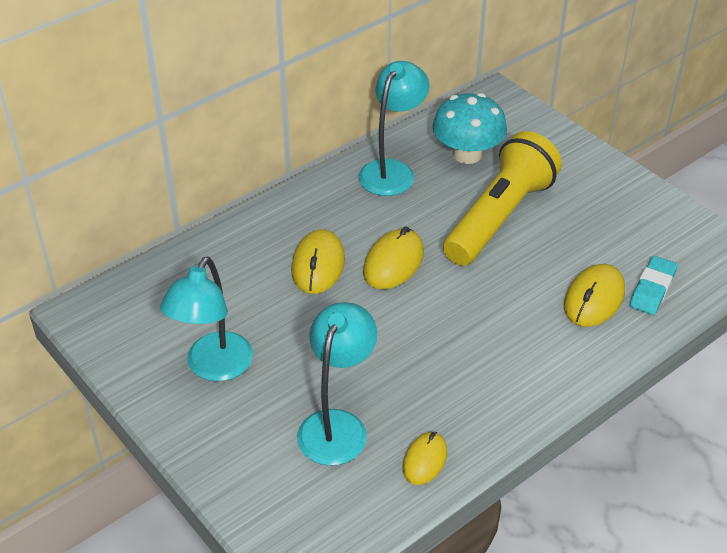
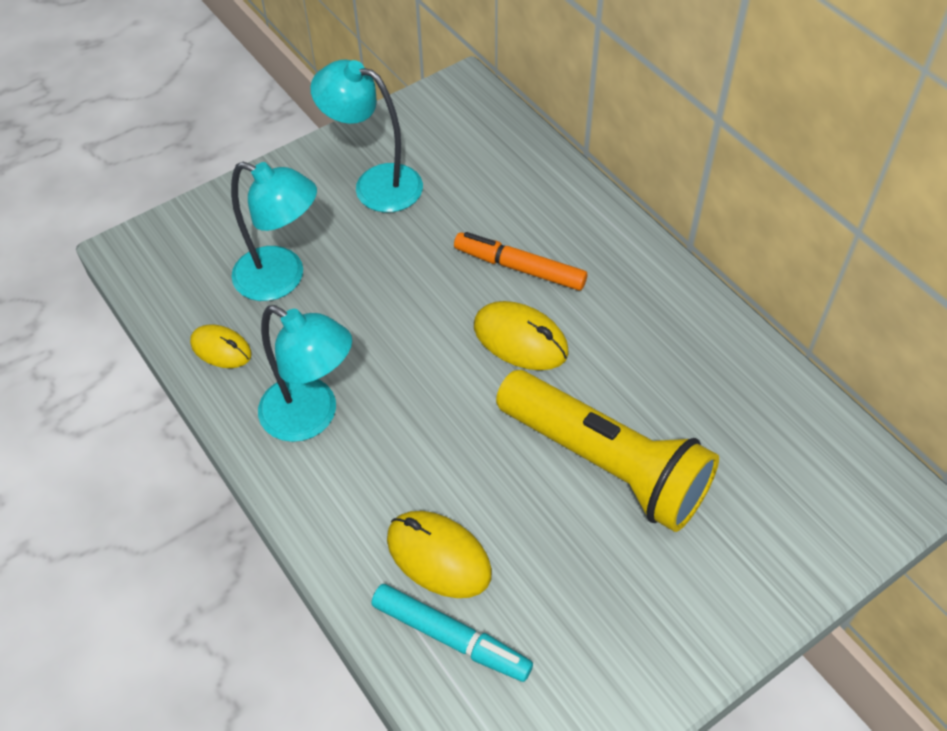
camera: 95 degrees right, 10 degrees up
(318, 265) = (519, 268): yellow mouse -> orange marker
(392, 171) = (699, 348): turquoise lamp -> turquoise lamp (312, 417)
(467, 154) = (743, 439): turquoise mushroom -> none
(652, 289) = (451, 637): turquoise eraser -> turquoise marker

